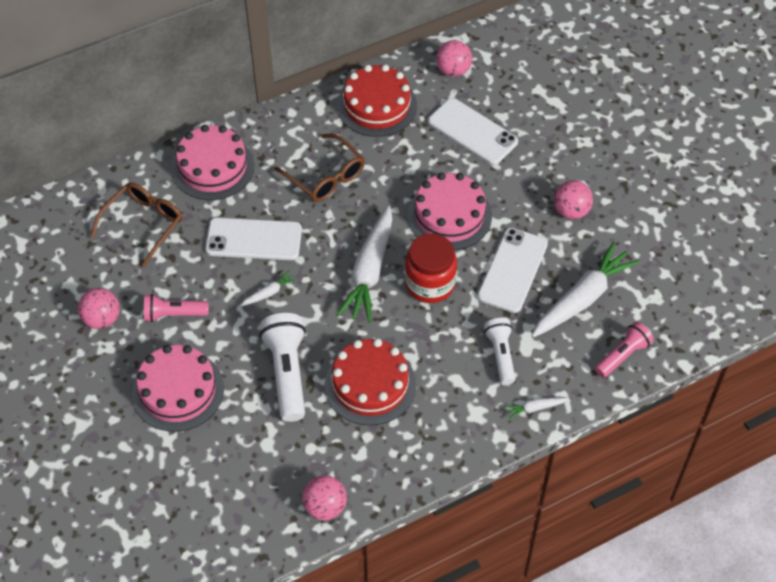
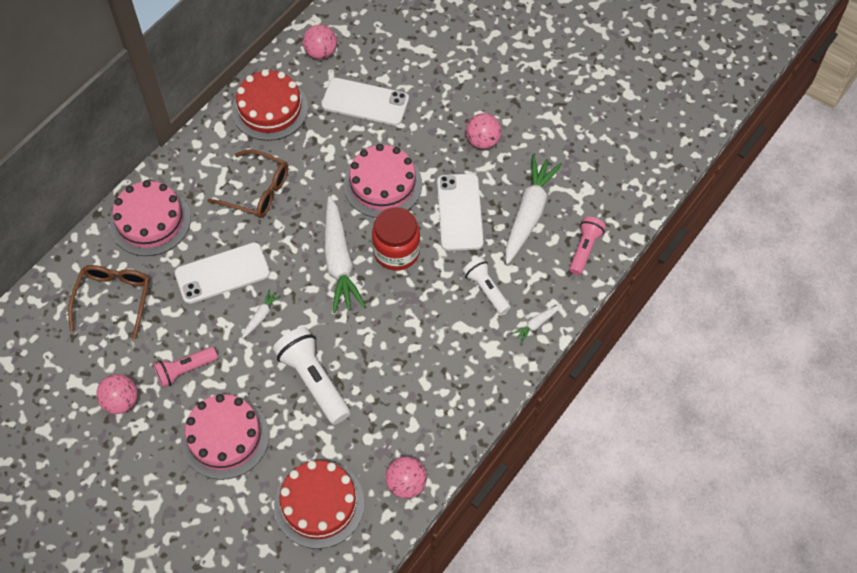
camera: 25 degrees left, 5 degrees up
(370, 384) = (390, 361): red cake -> red cake (319, 504)

